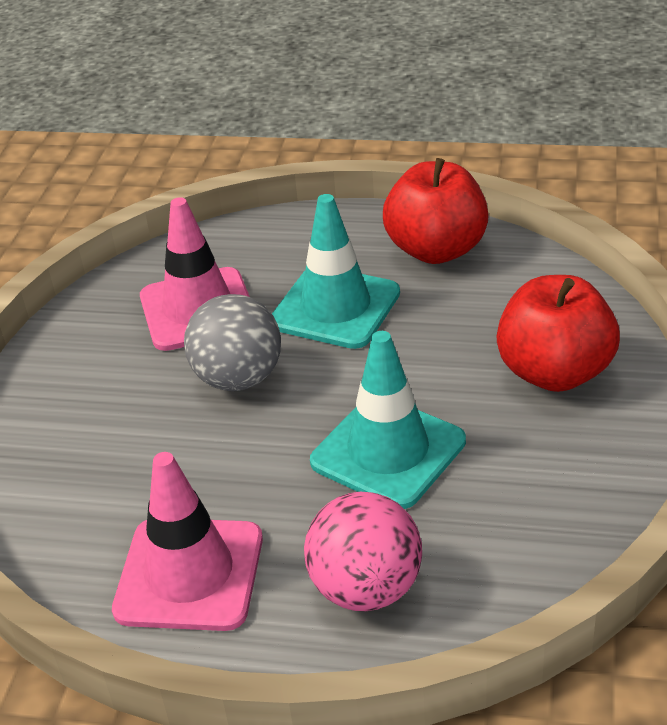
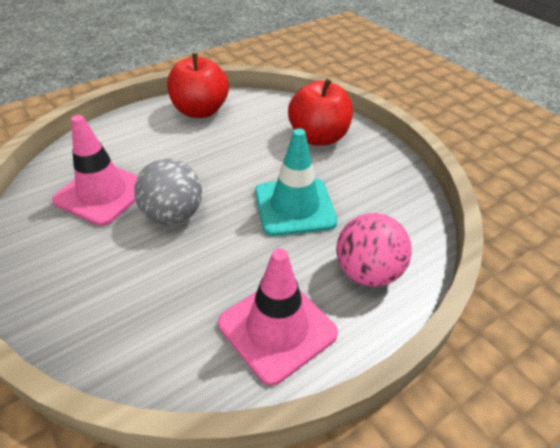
camera: 50 degrees left, 5 degrees up
(335, 308) = (182, 157): turquoise traffic cone -> none

